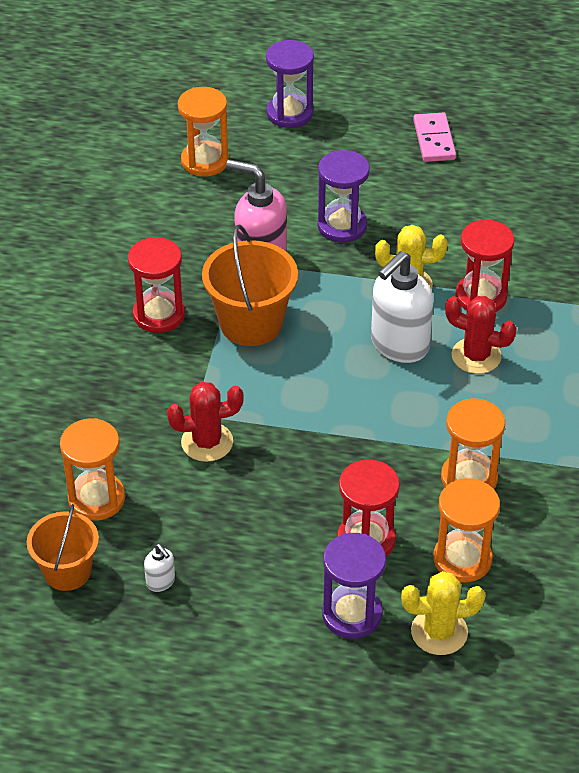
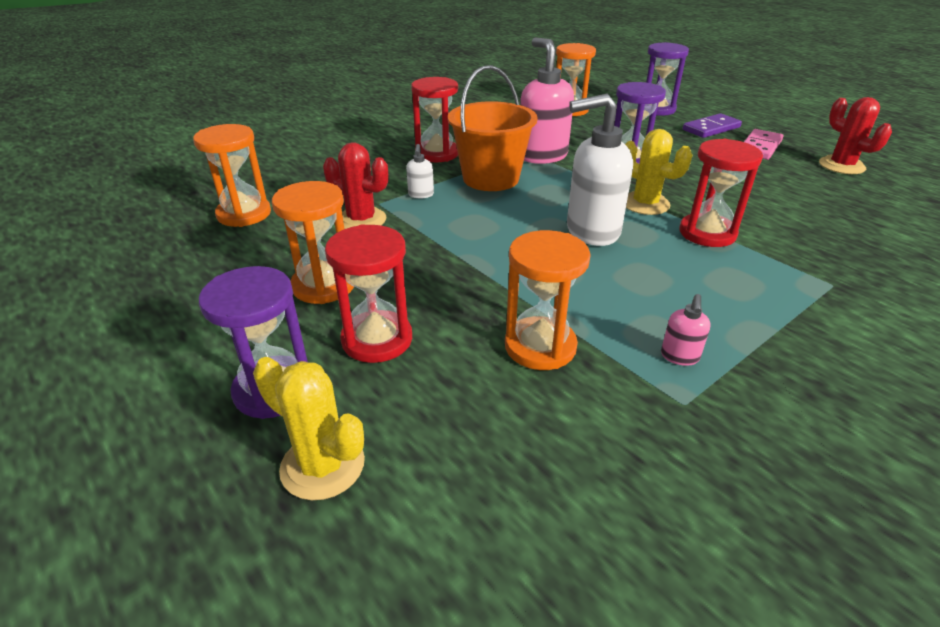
camera: 40 degrees right, 10 degrees down
(67, 571) = (155, 240): orange bucket -> none
(161, 582) = (190, 277): white soap dispenser -> white soap dispenser (421, 194)
(369, 127) = (711, 128): none -> purple domino
(462, 559) = (443, 411): orange hourglass -> orange hourglass (324, 285)
(476, 356) = (658, 266): red cactus -> red cactus (841, 166)
(552, 433) = (679, 357): none -> pink soap dispenser

